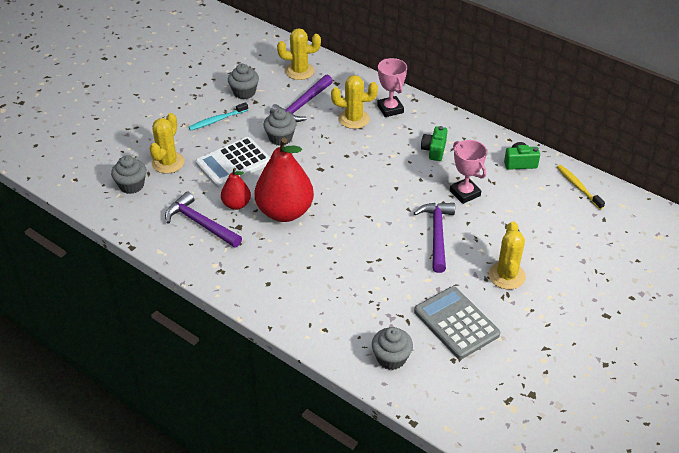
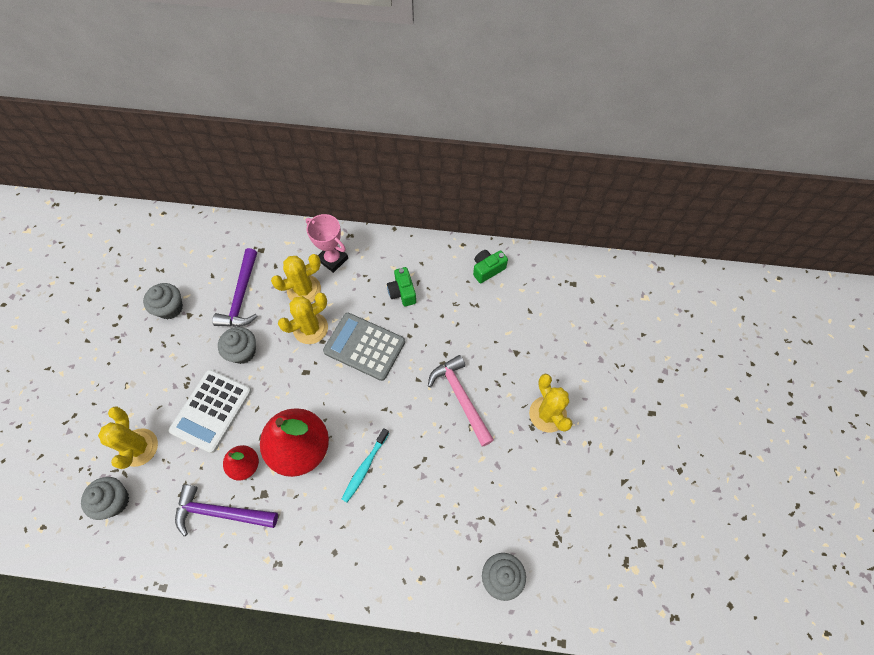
camera: 30 degrees left, 20 degrees up
(217, 120) = (161, 361): turquoise toothbrush -> turquoise toothbrush (365, 467)
(299, 71) = (214, 251): yellow cactus -> yellow cactus (310, 328)
(437, 234) = (461, 397): purple hammer -> pink hammer
(456, 323) = (535, 497): grey calculator -> grey calculator (364, 346)
(465, 193) = (458, 332): pink trophy -> none
(578, 187) = (551, 273): yellow toothbrush -> none

